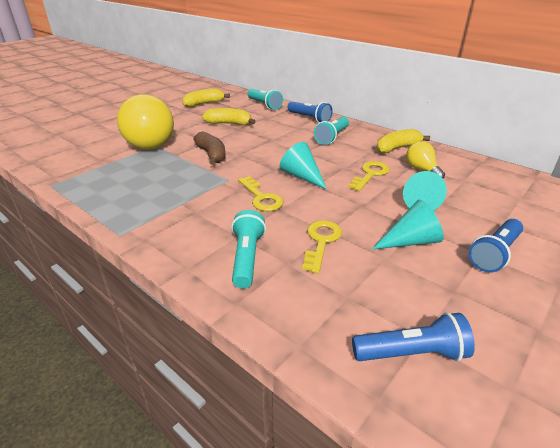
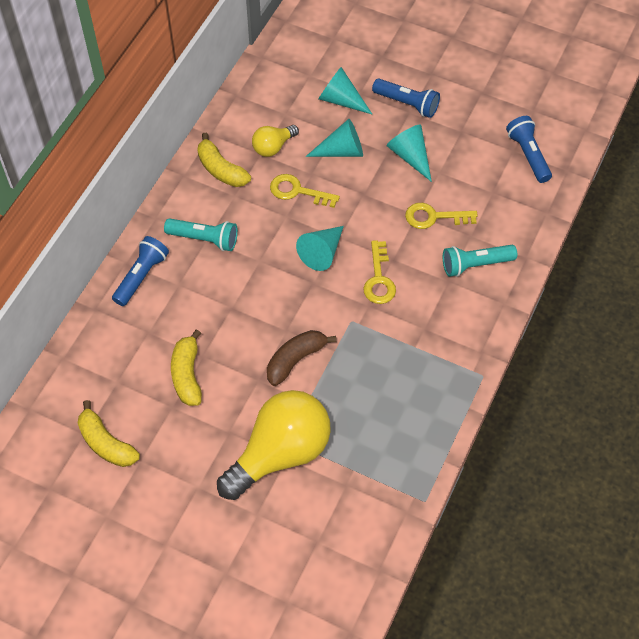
camera: 105 degrees left, 25 degrees up
(261, 197) = (379, 279): yellow key -> yellow key turned 135 degrees clockwise
(264, 105) = (93, 349): turquoise flashlight -> none
(489, 210) = (341, 100): none -> turquoise cone

